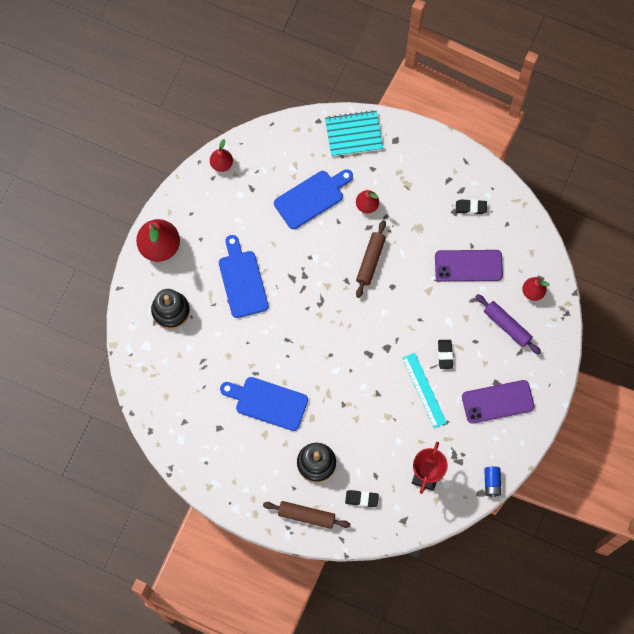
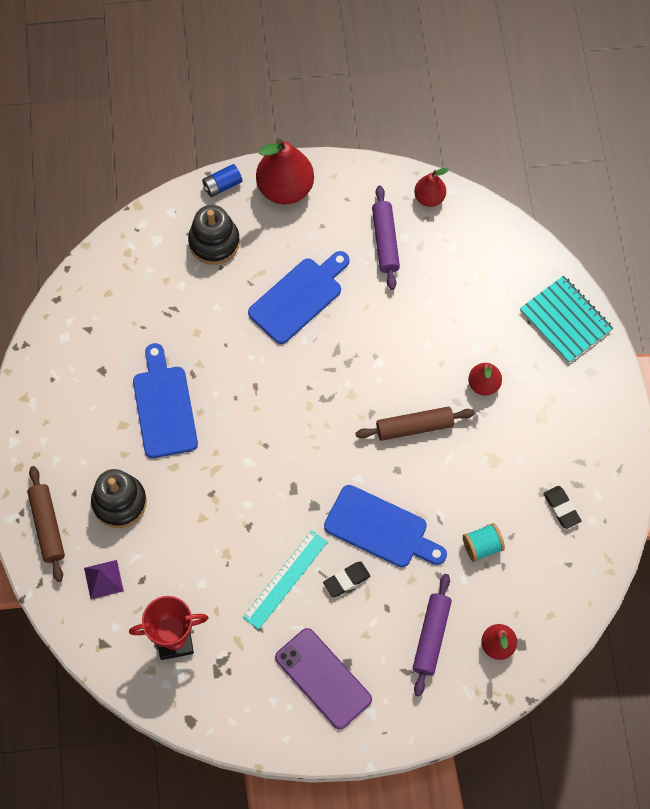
camera: 60 degrees right, 5 degrees down
(235, 207) = (385, 241): none -> purple rolling pin
(311, 198) = (452, 317): blue cutting board -> blue cutting board (380, 529)
(361, 499) = (103, 579): black eraser -> purple pyramid
(468, 266) = (482, 546): purple phone -> turquoise spool
(492, 483) = (211, 728): blue battery -> blue battery (222, 185)

